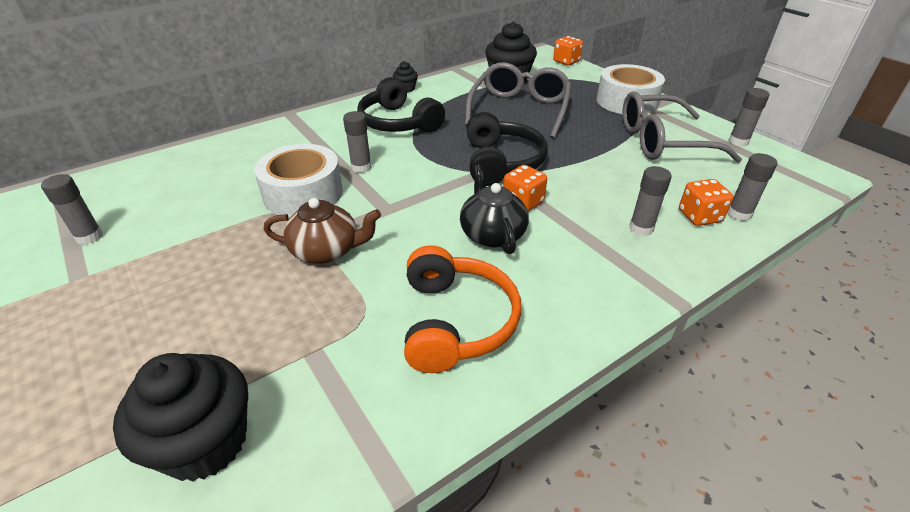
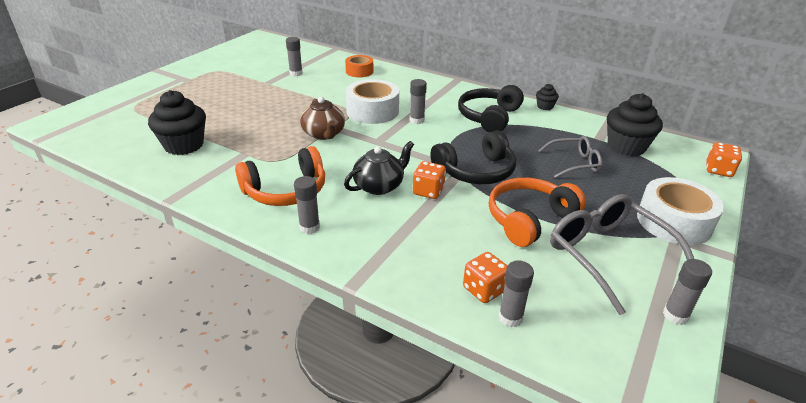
camera: 65 degrees right, 5 degrees down
(171, 175) = (359, 71): none -> orange tape
(519, 110) = (574, 163): grey glasses -> grey glasses, size x0.59
(599, 160) = (529, 219): none -> orange headphones
(641, 228) = (438, 255): grey glue stick -> grey glue stick (309, 227)

